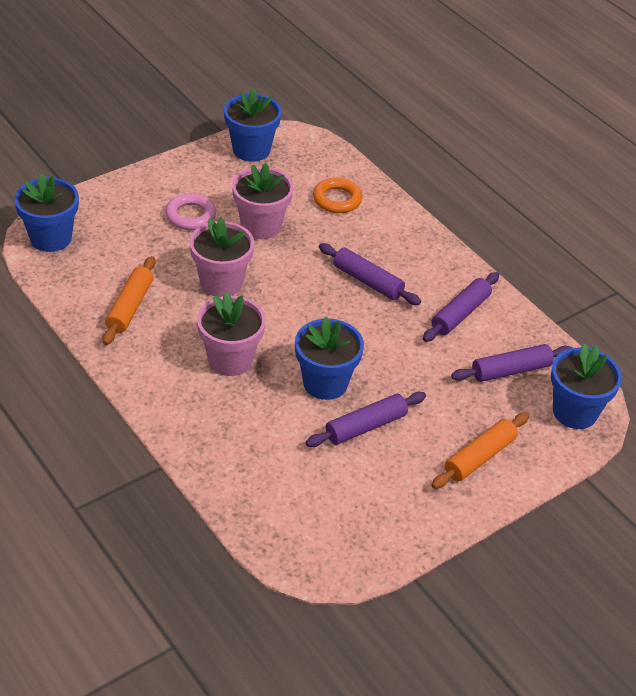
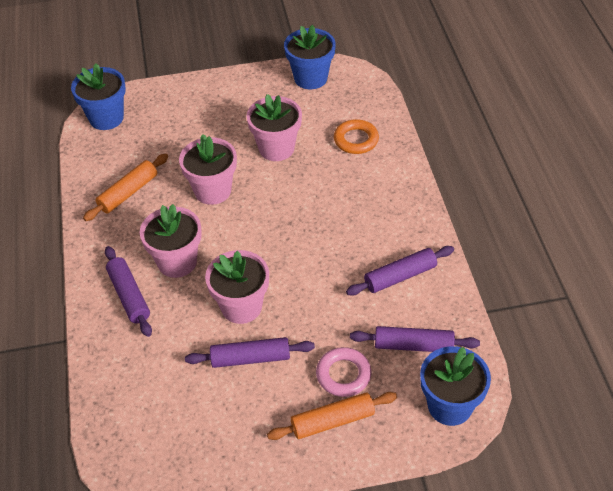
camera: 30 degrees right, 5 degrees up
(190, 216) = (225, 125): pink ring -> pink ring (343, 375)
(325, 383) = (241, 307): blue flower pot -> pink flower pot
(368, 281) = (336, 222): purple rolling pin -> purple rolling pin (129, 296)

